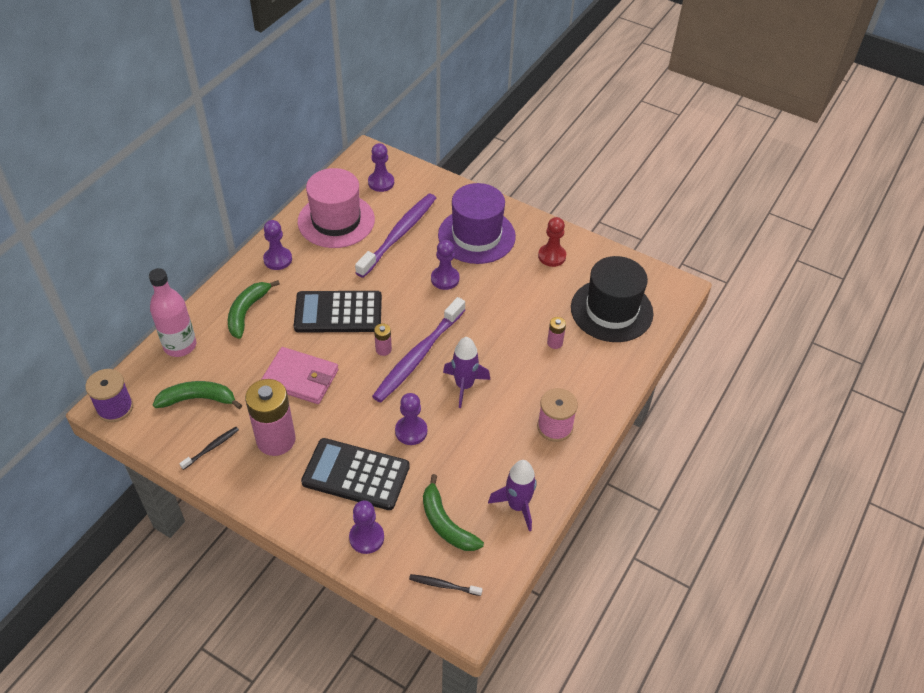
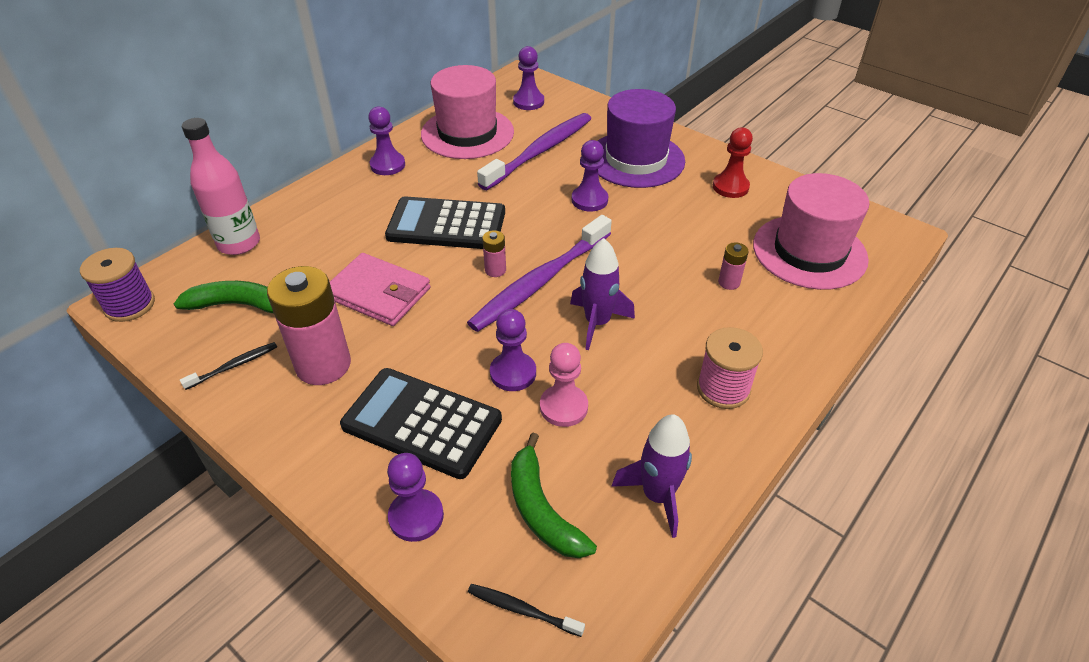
camera: 10 degrees right, 5 degrees down
(247, 312) = (333, 215): green banana -> none
(449, 452) = (563, 407): none -> pink pawn
(611, 310) = (809, 252): black hat -> pink hat

